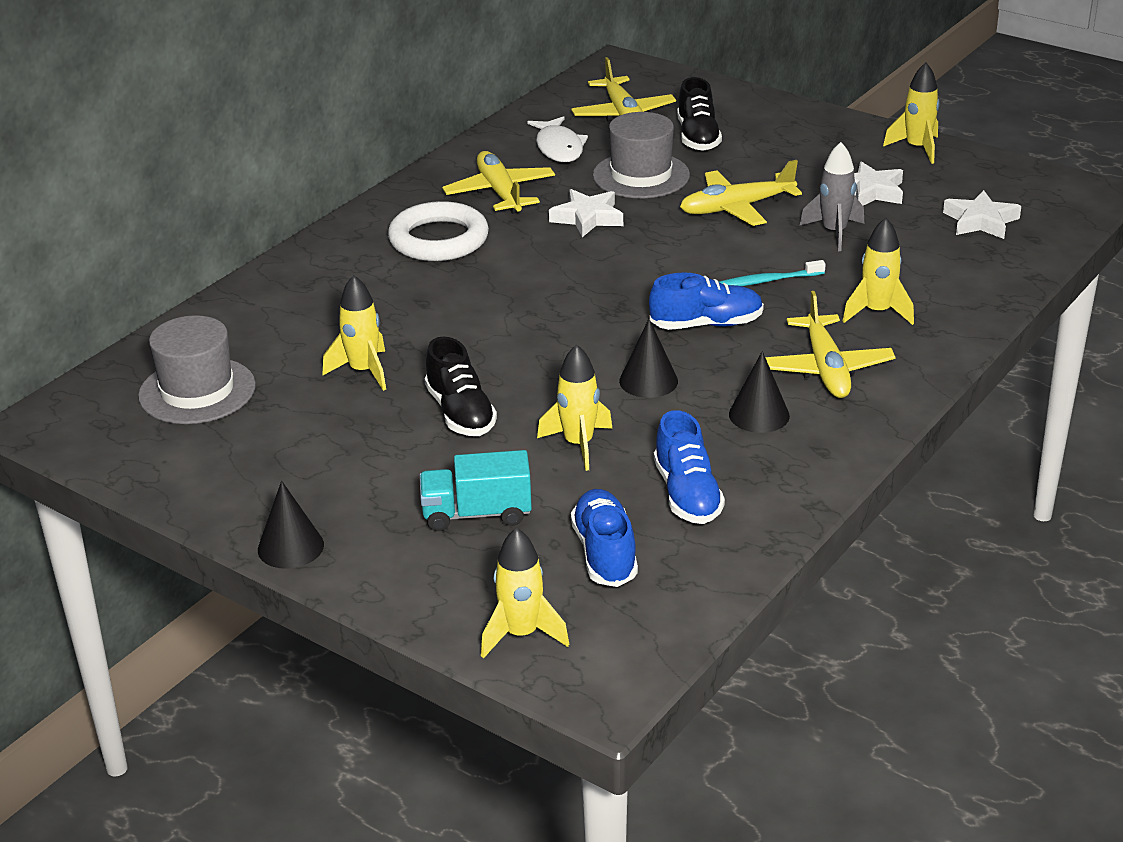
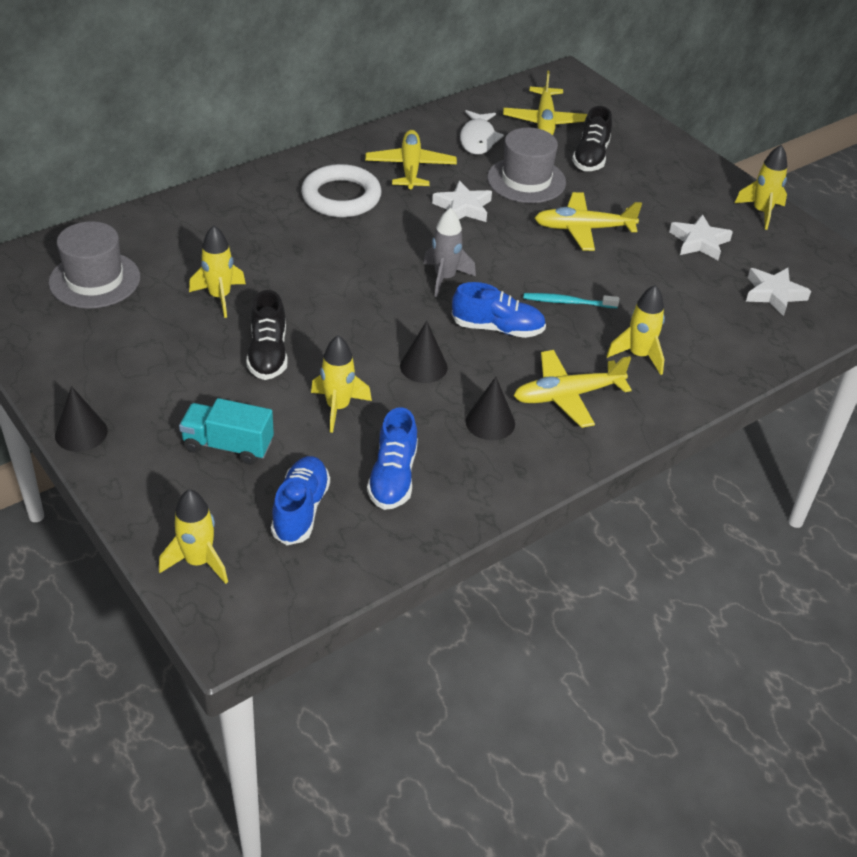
camera: 15 degrees right, 10 degrees up
(826, 369) = (567, 396): yellow plane -> yellow plane turned 60 degrees clockwise
(834, 232) = (647, 272): grey rocket -> grey rocket (445, 278)

